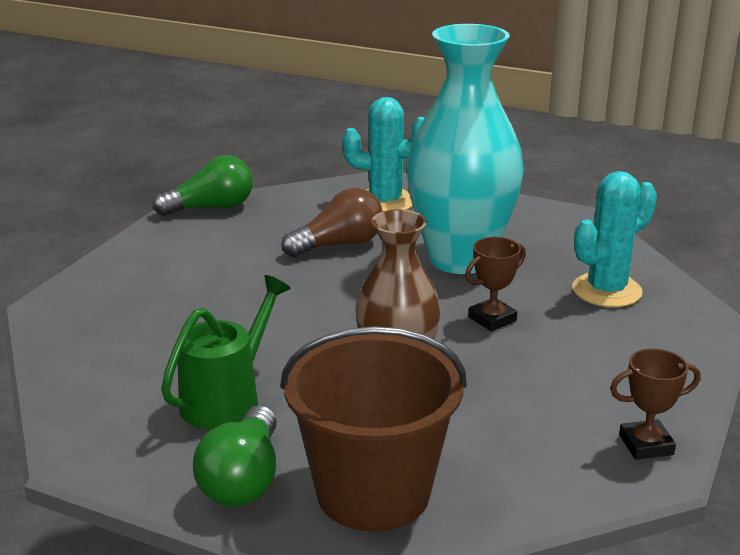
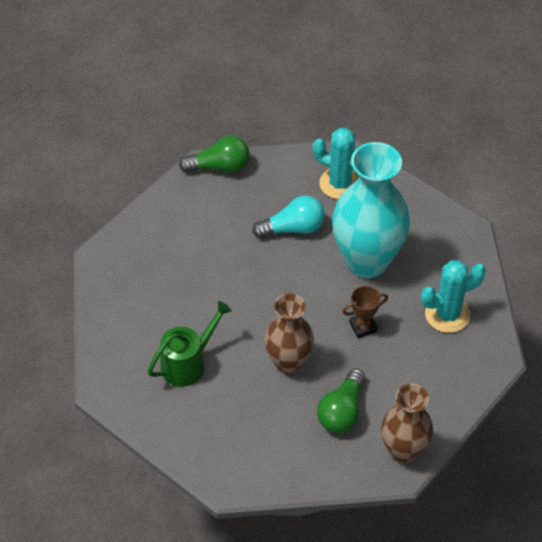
camera: 15 degrees right, 25 degrees up
(243, 479) = (183, 426): green light bulb -> green light bulb (342, 411)
(339, 245) = (293, 228): brown light bulb -> turquoise light bulb
(373, 492) = (246, 451): brown bucket -> none
(646, 445) = (403, 451): brown trophy -> brown vase

